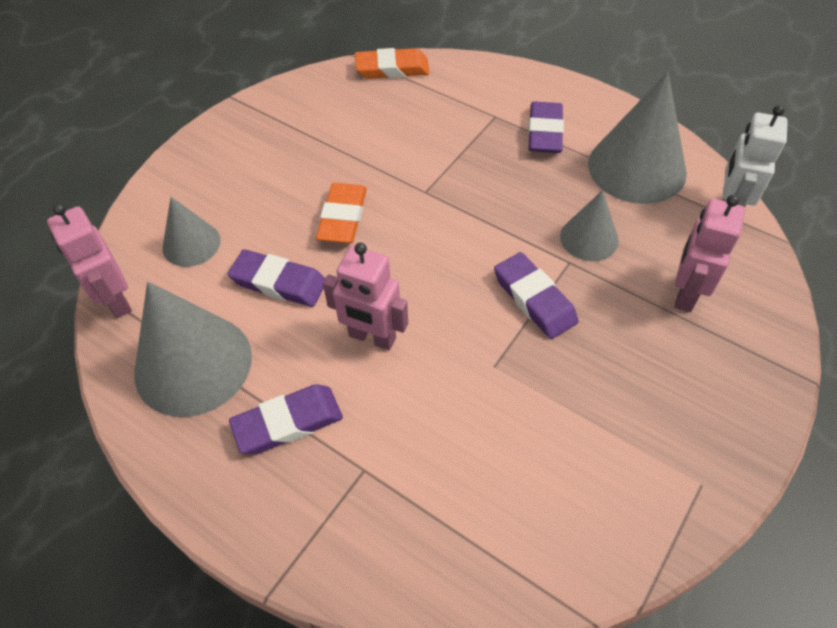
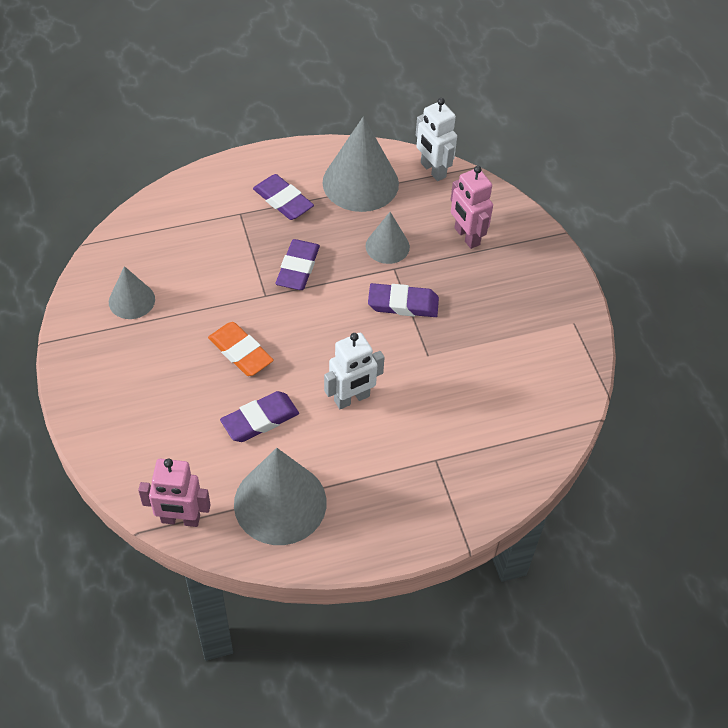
camera: 55 degrees left, 0 degrees up
(191, 244) = (173, 449): grey cone -> grey cone (131, 300)
(288, 422) = (371, 477): purple eraser -> purple eraser (298, 268)
(372, 337) = (352, 399): pink robot -> white robot
(392, 68) = (127, 232): orange eraser -> none

